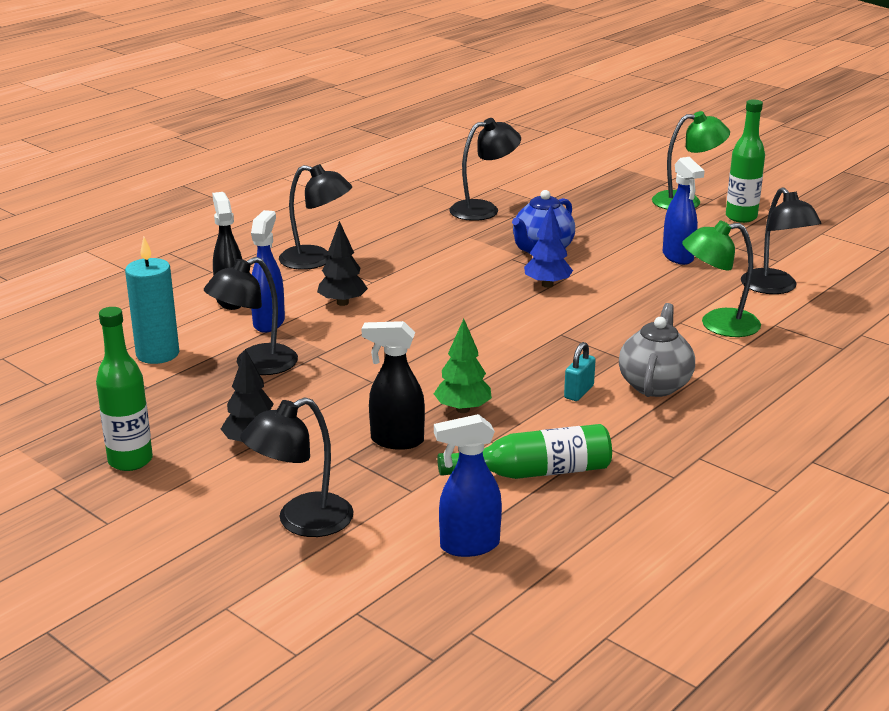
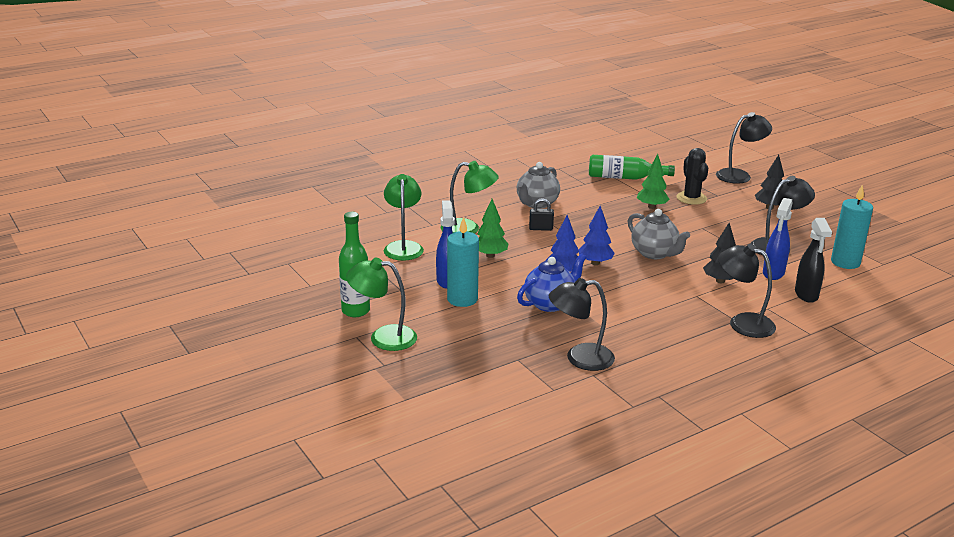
camera: 165 degrees left, 0 degrees up
(130, 461) = (834, 208): green bottle -> none
(396, 441) = (691, 198): black spray bottle -> black cactus
(437, 327) = (654, 253): none -> grey teapot
(468, 546) = (665, 159): blue spray bottle -> none
(513, 303) = (595, 263): none -> blue tree
(579, 392) = (582, 206): turquoise padlock -> none
(617, 341) = (541, 228): none -> black padlock
(642, 241) = (462, 299): none -> turquoise candle
(654, 293) = (490, 255): none -> green tree
(775, 288) = (403, 247): black lamp -> green lamp

